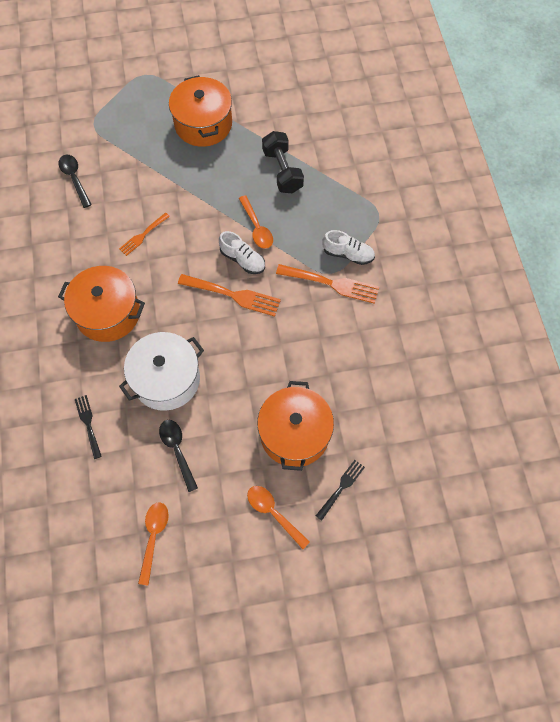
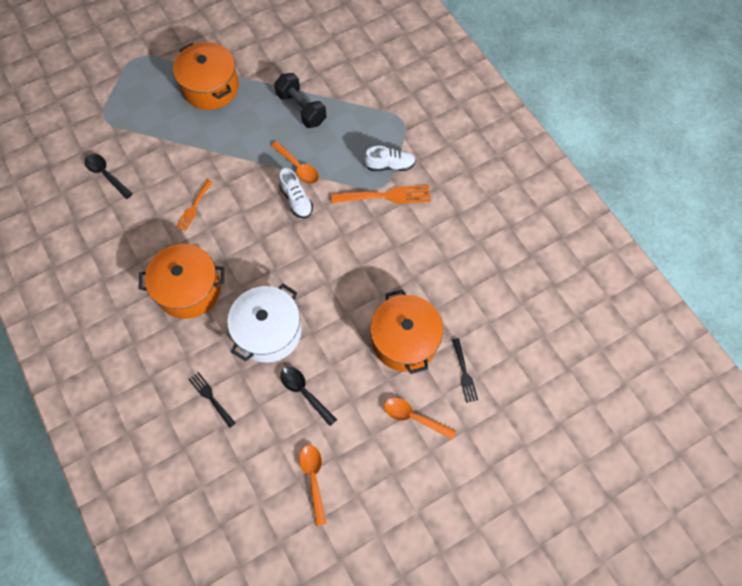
camera: 20 degrees left, 0 degrees up
(233, 295) = (301, 235): orange fork -> none
(242, 259) = (296, 200): white shoe -> white shoe turned 45 degrees clockwise
(341, 487) = (464, 373): black fork -> black fork turned 150 degrees clockwise

